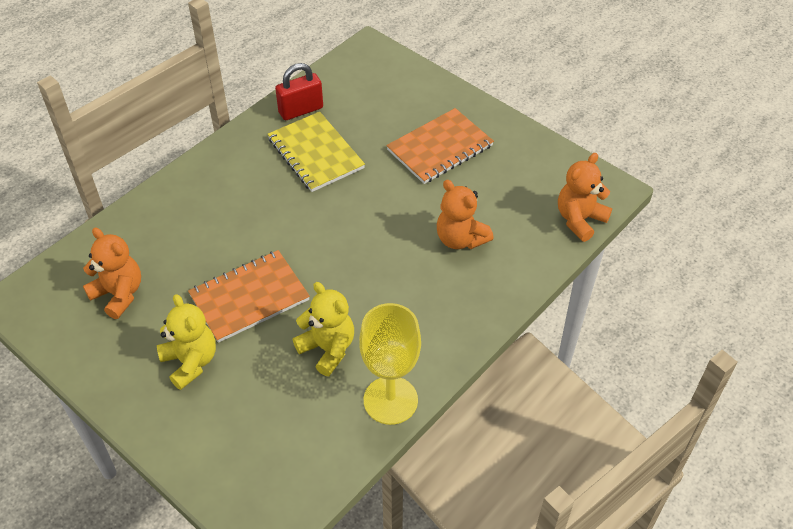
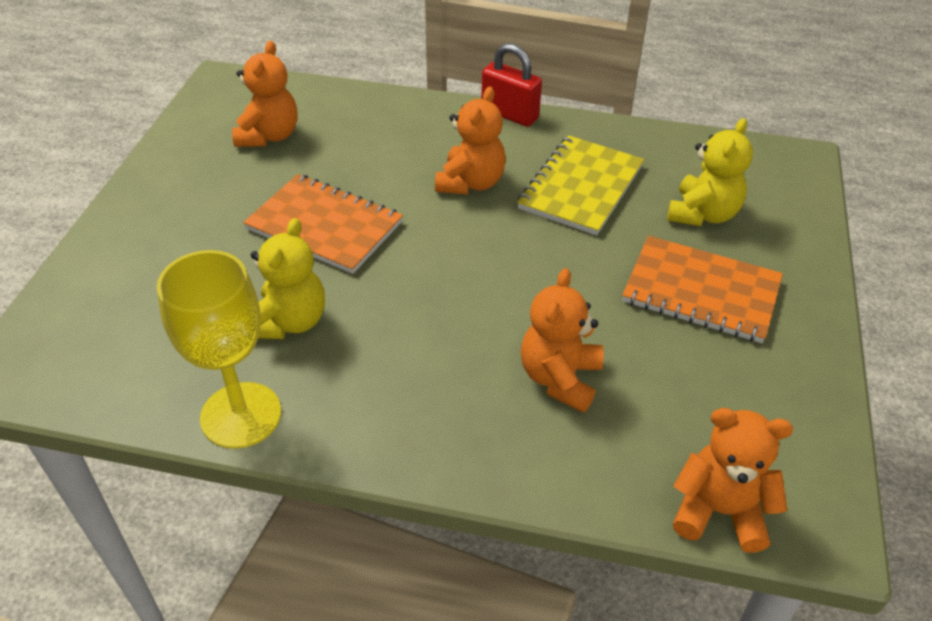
camera: 60 degrees right, 5 degrees down
(190, 362) = (209, 220): yellow teddy bear -> yellow teddy bear (702, 214)
(267, 204) = (470, 183): none -> orange teddy bear
(301, 110) = (636, 148): red padlock -> red padlock (509, 114)

